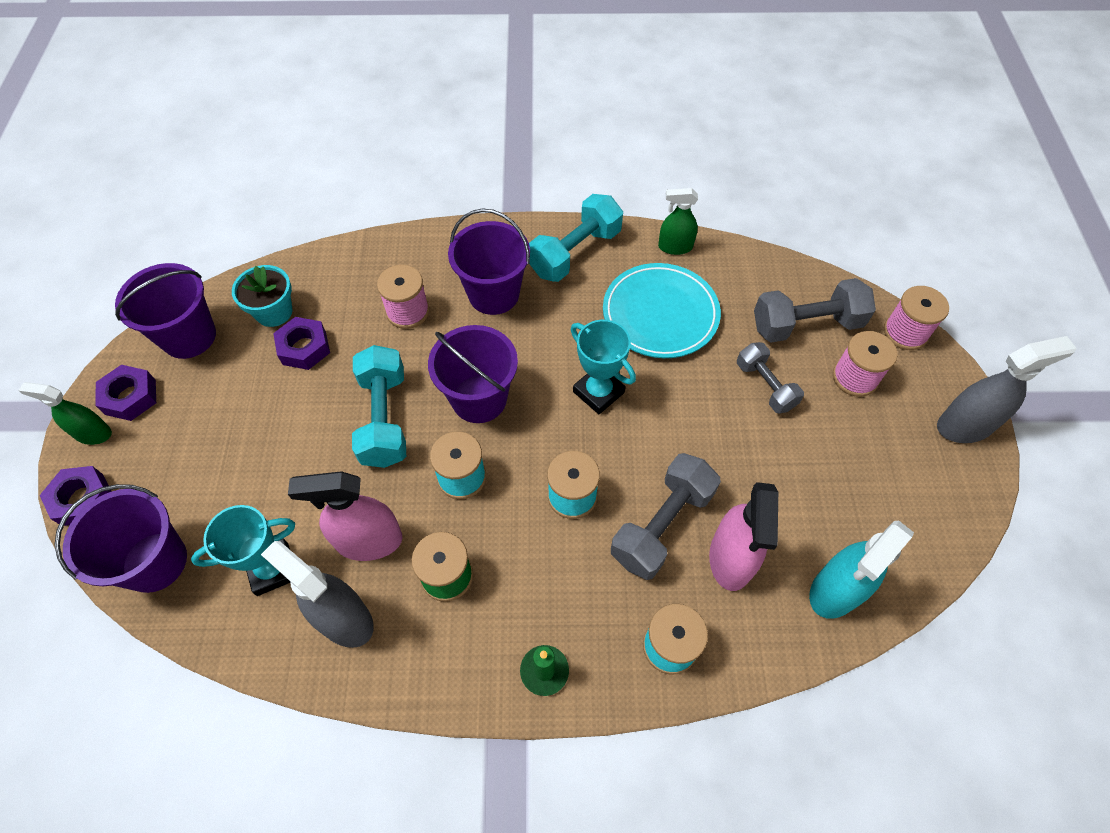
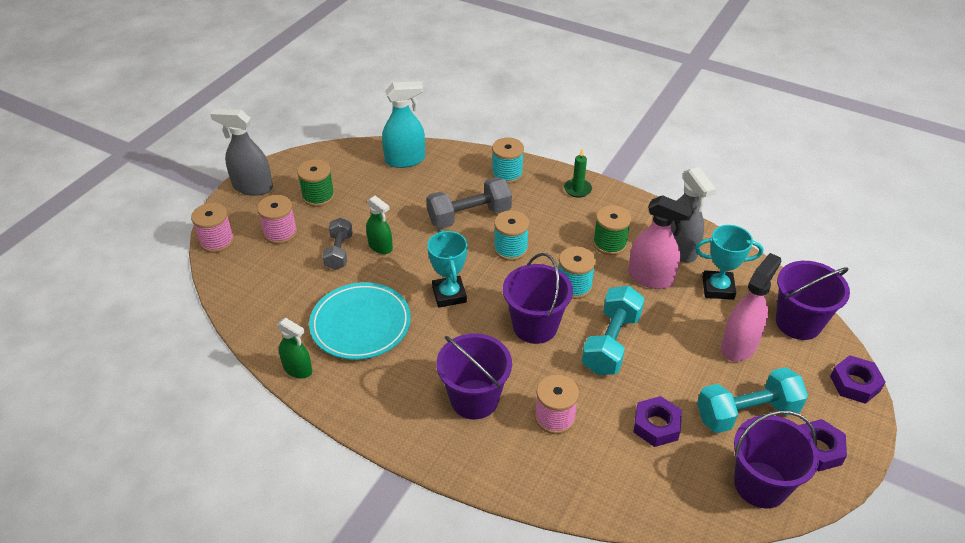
camera: 150 degrees left, 15 degrees down
(93, 433) = (850, 431): green spray bottle -> green spray bottle (380, 247)
(274, 312) = (675, 473): turquoise flower pot -> none
(575, 252) = (381, 404): turquoise dumbbell -> turquoise dumbbell (746, 413)
(730, 559) = (445, 189): pink spray bottle -> pink spray bottle (739, 345)
(806, 325) = (271, 273): grey dumbbell -> none
(875, 454) = (318, 196): none -> green spool

